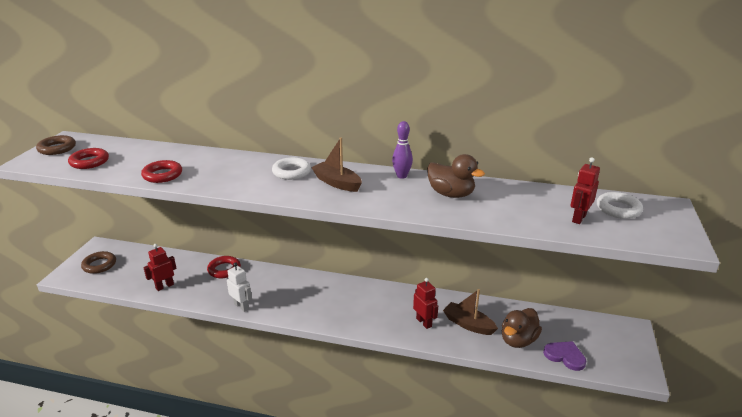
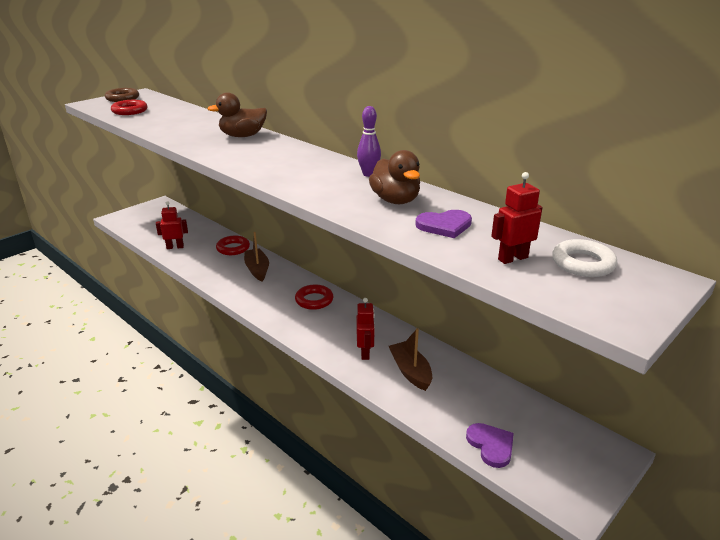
camera: 30 degrees right, 0 degrees up
(99, 265) = (146, 217): brown ring -> none
(162, 175) = (165, 130): red ring -> red ring (314, 300)
(241, 306) = (217, 282): white robot -> none
(291, 172) = (270, 149): white ring -> none
(337, 183) = (297, 166): brown boat -> brown boat (257, 269)
(509, 206) = (444, 225): none -> purple heart
(518, 340) = (451, 408): brown duck -> brown duck (242, 136)

